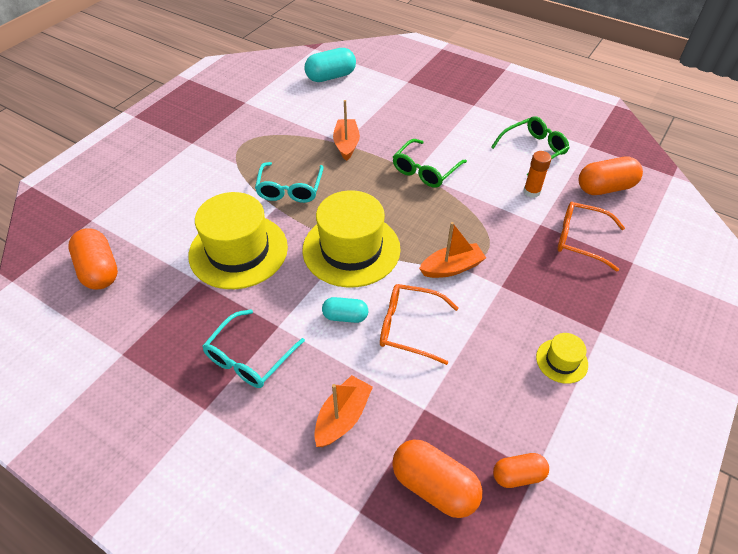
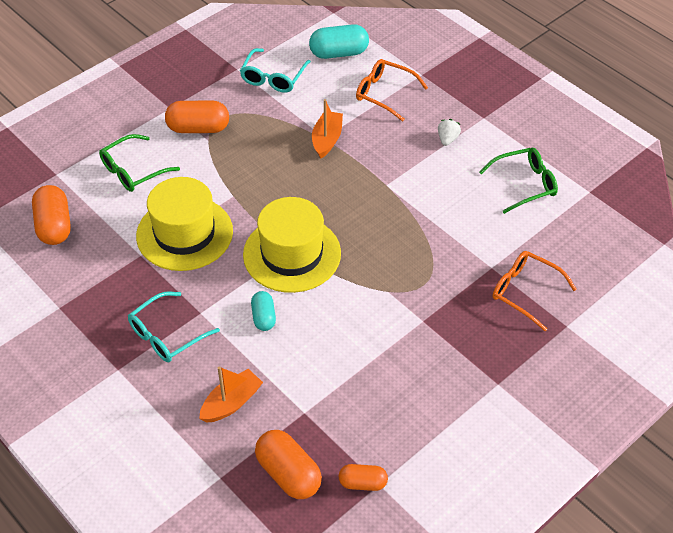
camera: 15 degrees right, 0 degrees up
(290, 189) = (253, 179): turquoise glasses -> turquoise glasses (273, 78)
(345, 316) = (263, 317): turquoise capsule -> turquoise capsule turned 60 degrees clockwise
(409, 327) = (318, 340): orange glasses -> orange glasses (384, 93)
(425, 170) = (397, 185): green glasses -> green glasses (133, 171)
(451, 126) = (447, 139): none -> white strawberry
(451, 267) = (382, 293): orange boat -> none
(531, 191) = (499, 231): orange glue stick -> none
(561, 361) = (447, 401): yellow hat -> none
(605, 188) = (581, 242): orange capsule -> orange capsule (198, 128)

